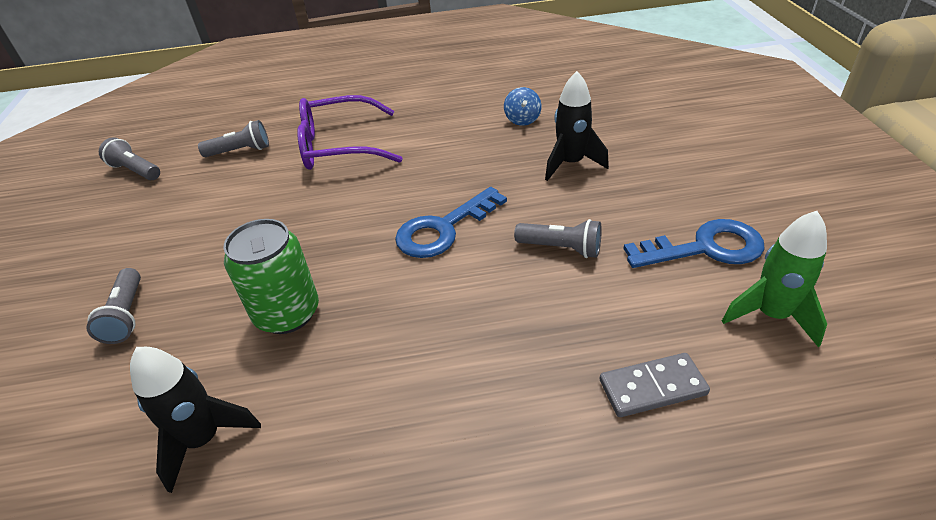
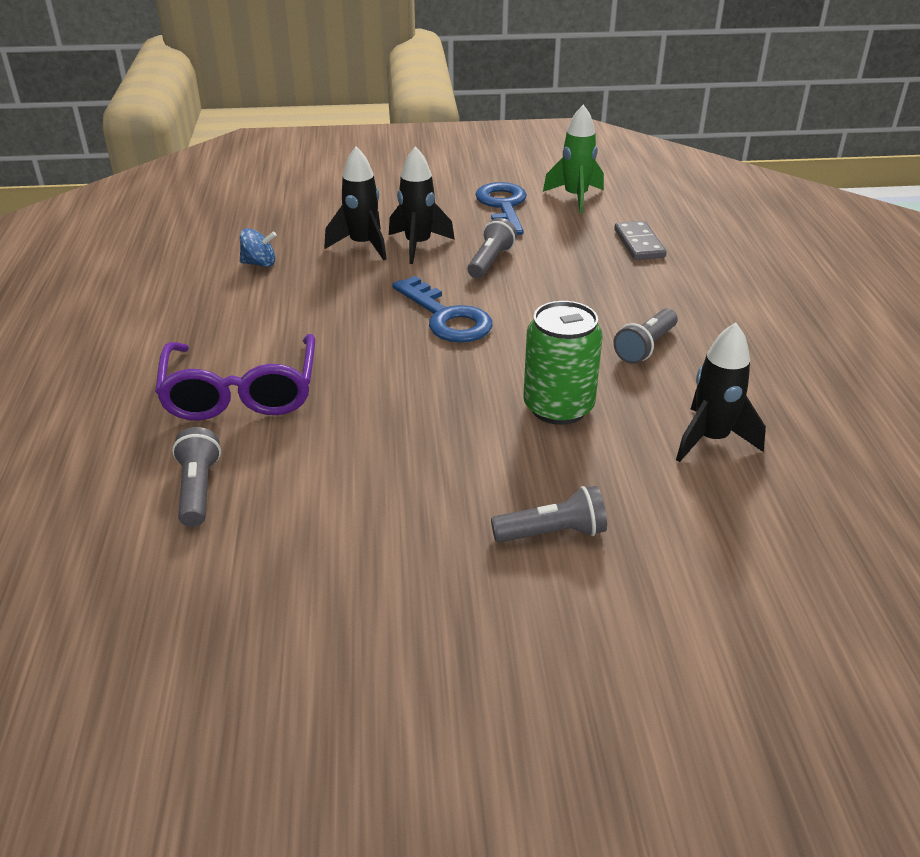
camera: 90 degrees left, 5 degrees down
(135, 171) = (192, 615): grey flashlight -> grey flashlight (645, 347)
(581, 196) = (418, 245): none -> black rocket

